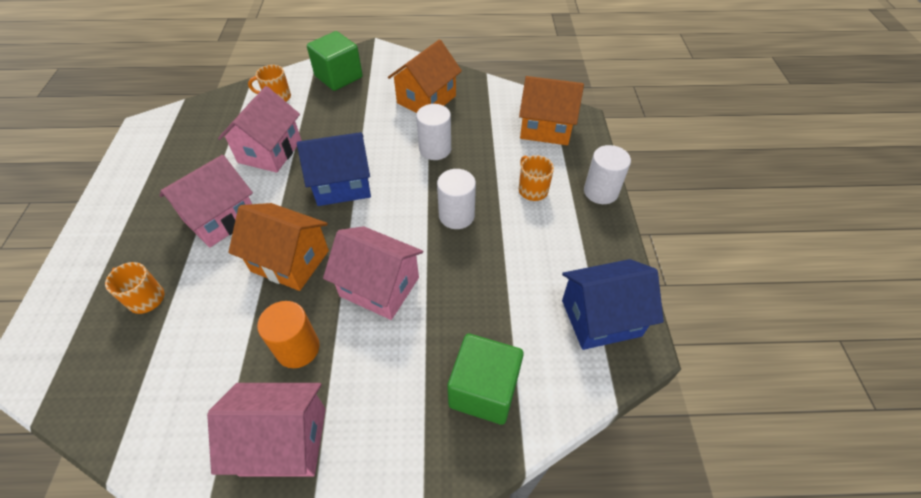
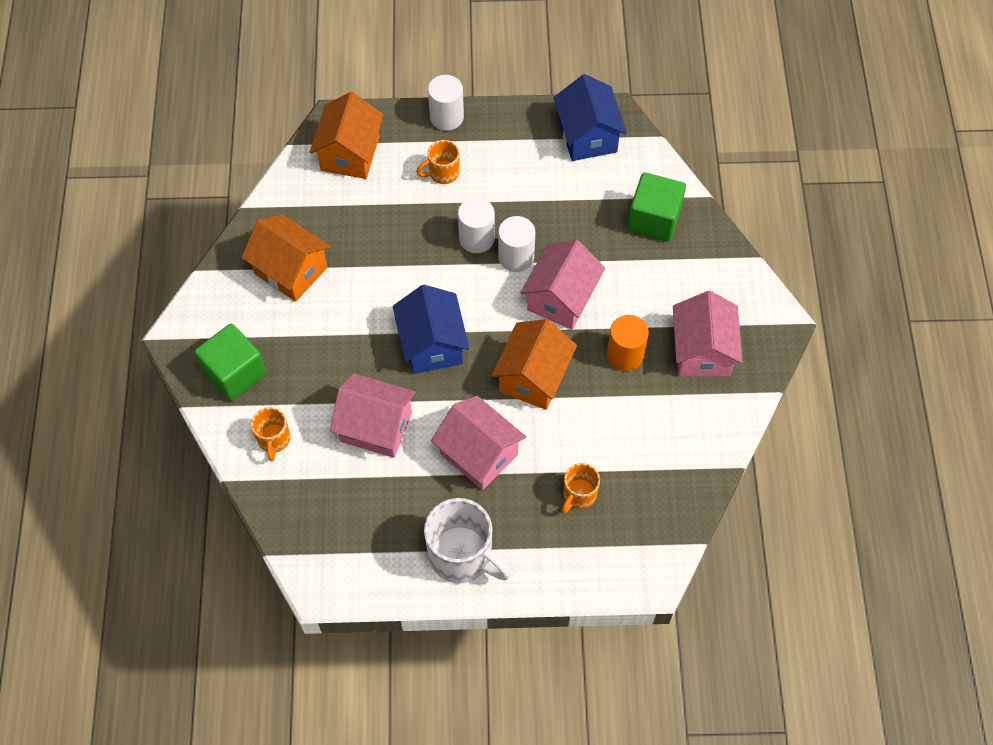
camera: 90 degrees left, 10 degrees up
(126, 208) = (462, 556): none -> white mug
(435, 149) = (379, 259): white cylinder -> white cylinder (516, 257)

